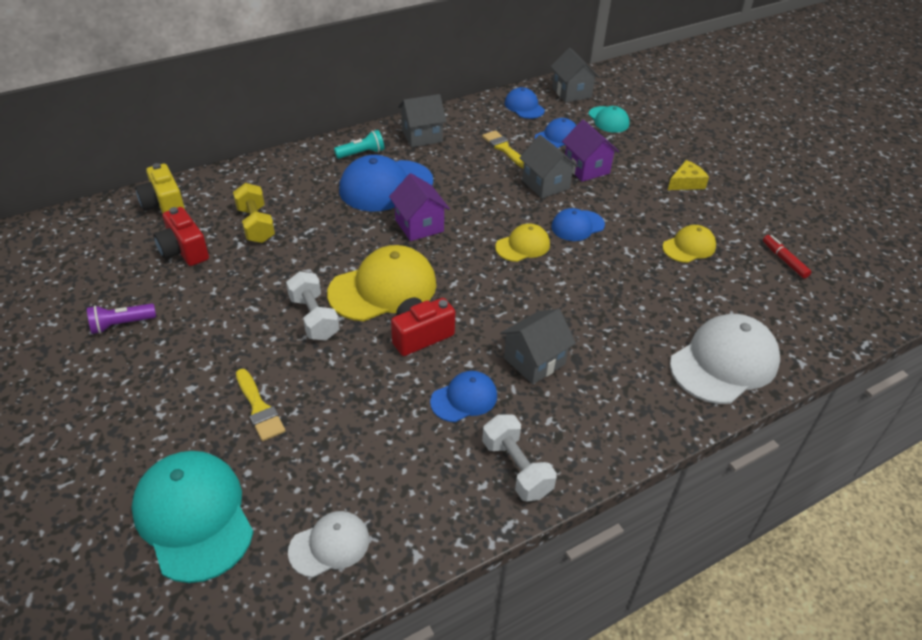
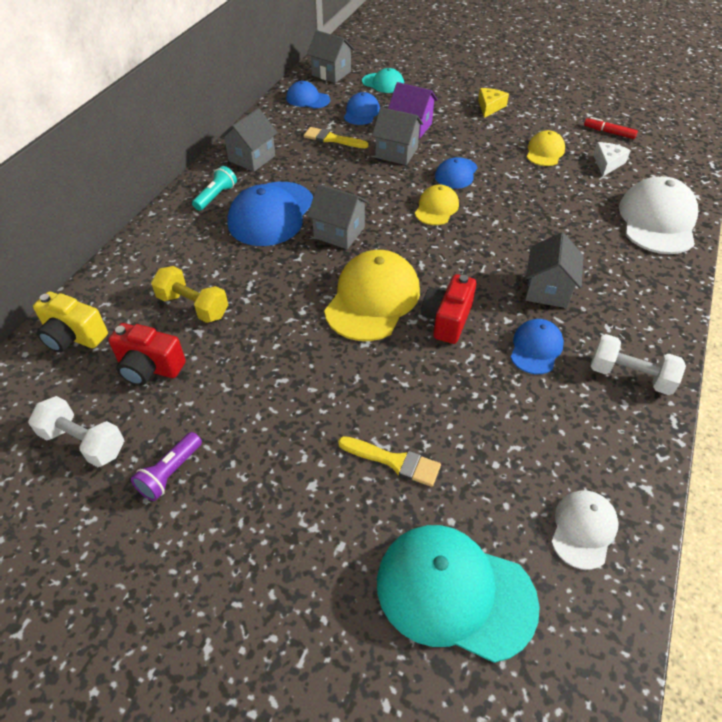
camera: 35 degrees left, 5 degrees up
(314, 318) = (346, 356): white dumbbell -> white dumbbell (83, 442)
(419, 225) = (339, 233): purple house -> grey house
(742, 287) = (607, 163): none -> white cheese

